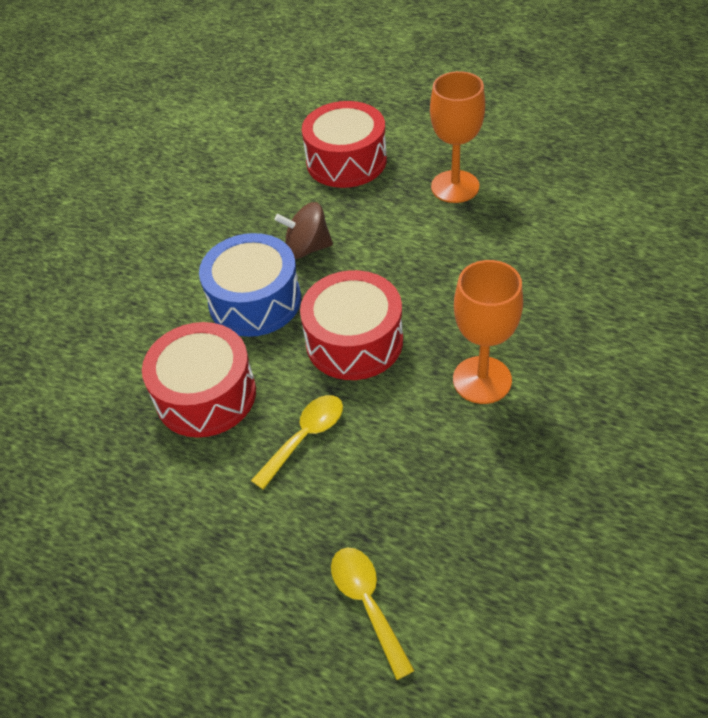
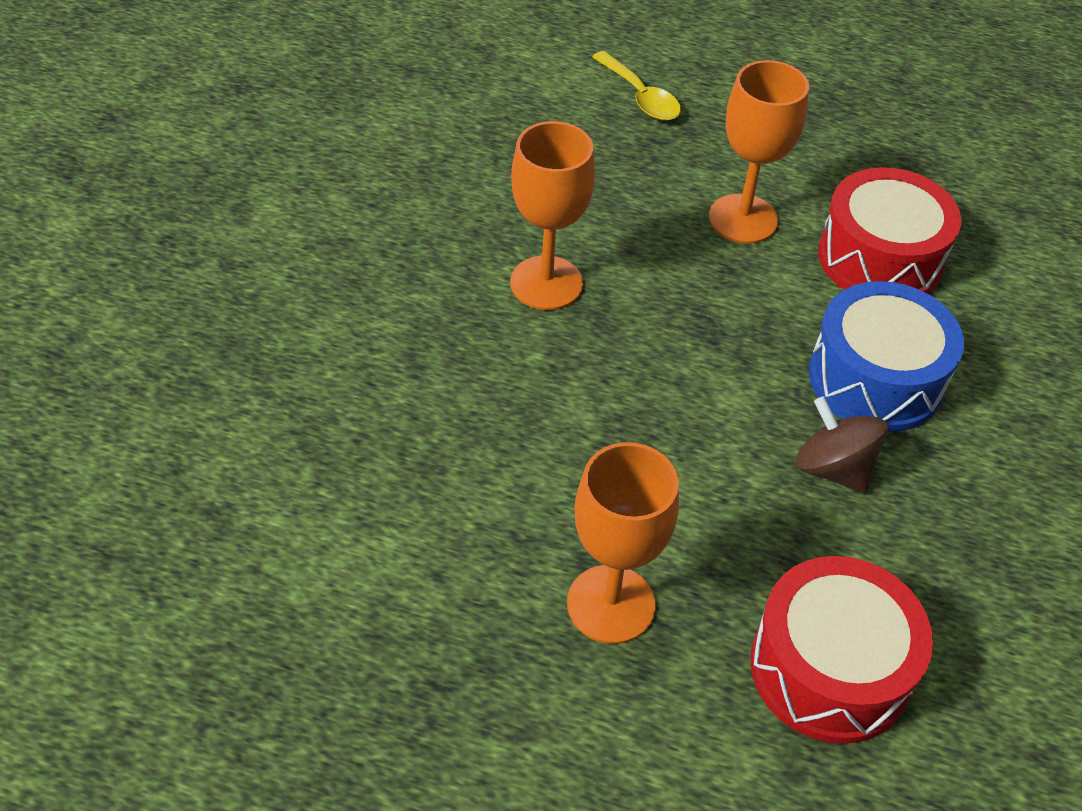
camera: 165 degrees right, 0 degrees up
(305, 437) = (743, 219): yellow spoon -> orange goblet
(307, 248) = (833, 468): brown spinning top -> brown spinning top turned 120 degrees counterclockwise
(354, 341) = (717, 326): red drum -> none

